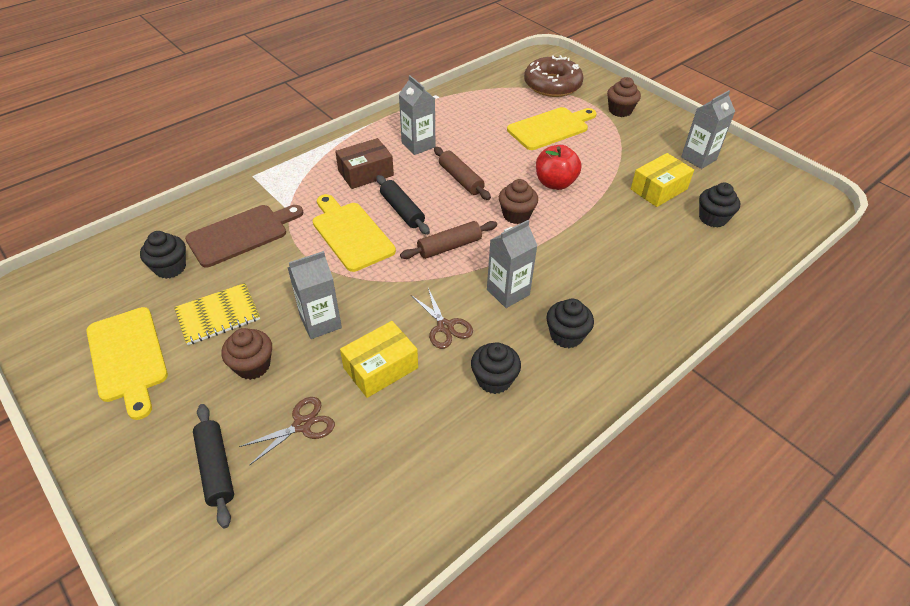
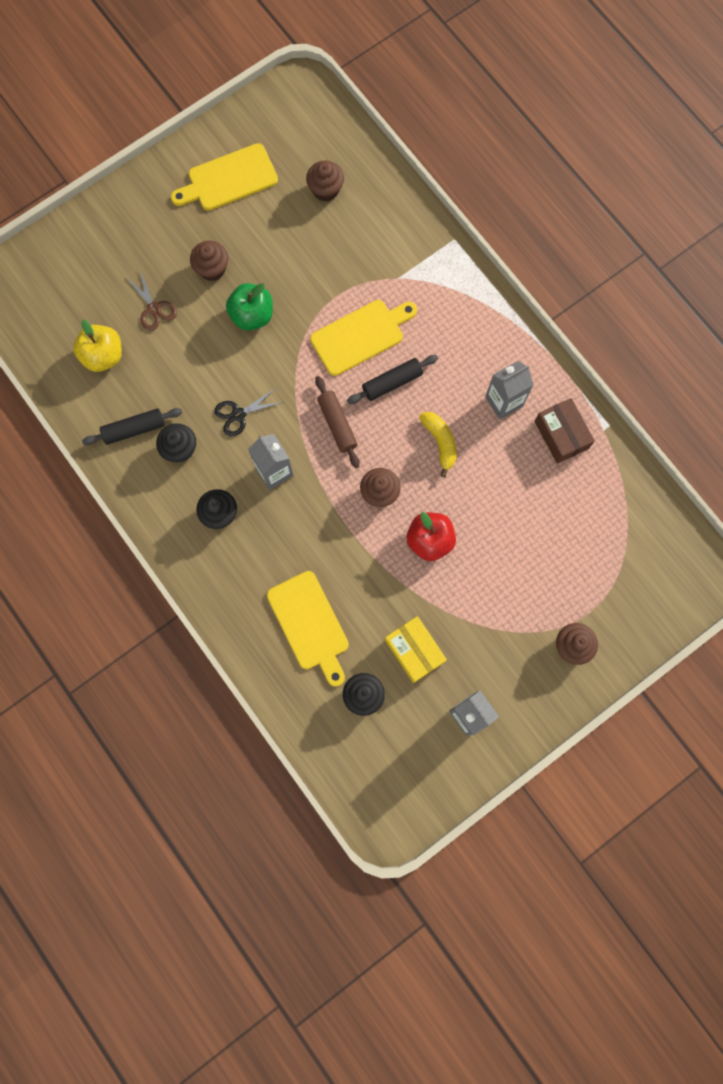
camera: 95 degrees right, 30 degrees up
(170, 268) = (325, 190): black cupcake -> brown cupcake
(216, 468) = (125, 256): black rolling pin -> black rolling pin (134, 429)
(218, 315) = (267, 236): yellow notebook -> none
(241, 234) = (366, 241): brown cutting board -> none
(320, 322) = (252, 315): grey carton -> green apple
(365, 173) = (454, 347): brown box -> brown box (561, 435)
(369, 481) = (103, 356): none -> yellow apple
(381, 368) = (200, 363): yellow box -> none
(445, 326) = (238, 414): brown scissors -> black scissors
(461, 179) = (440, 442): brown rolling pin -> yellow banana
(550, 128) = (535, 553): yellow cutting board -> yellow cutting board (310, 624)
(552, 85) = (633, 571): brown donut -> none

